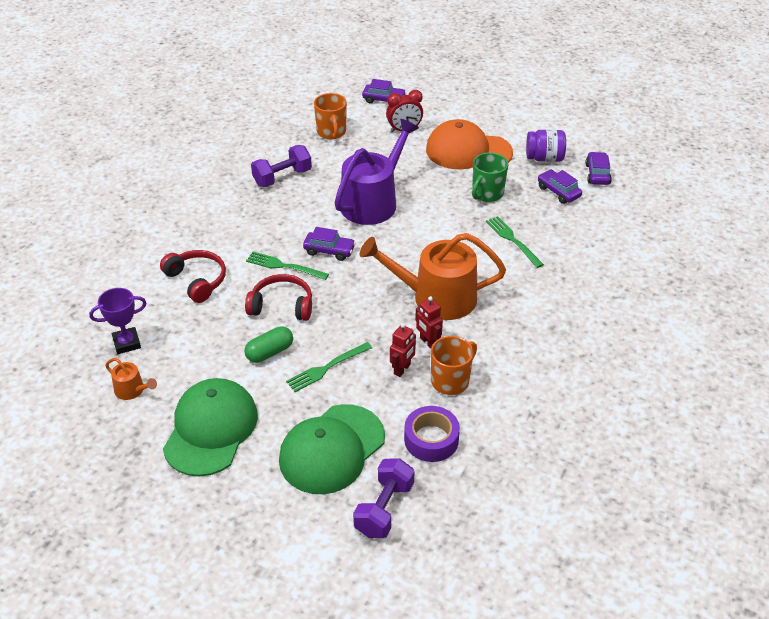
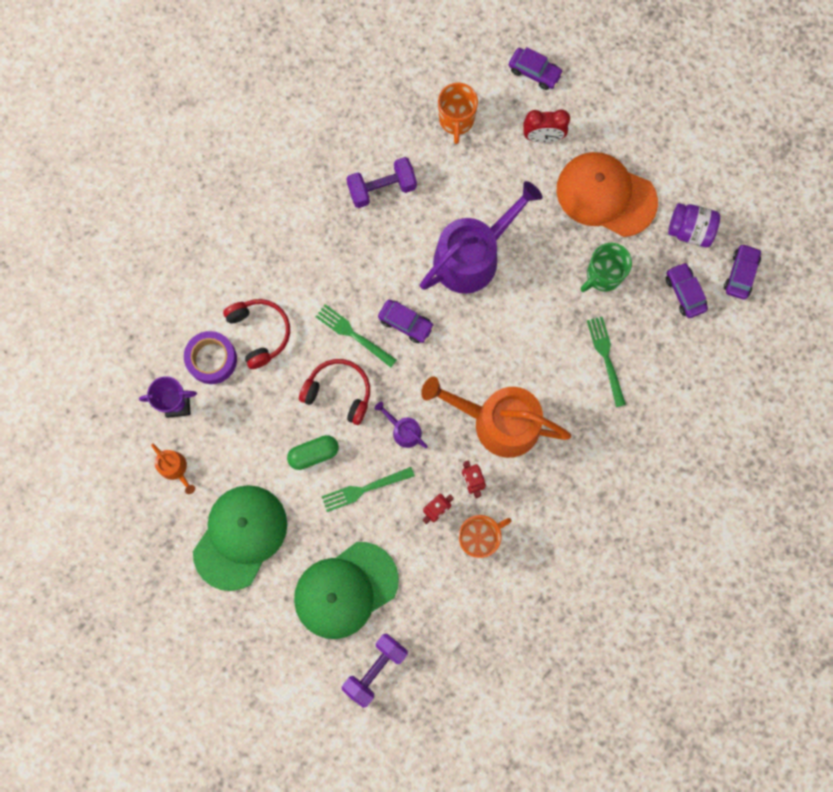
camera: 15 degrees right, 35 degrees up
(351, 320) = (404, 430): none -> purple watering can
(431, 439) = (439, 603): purple tape -> purple tape (212, 359)

